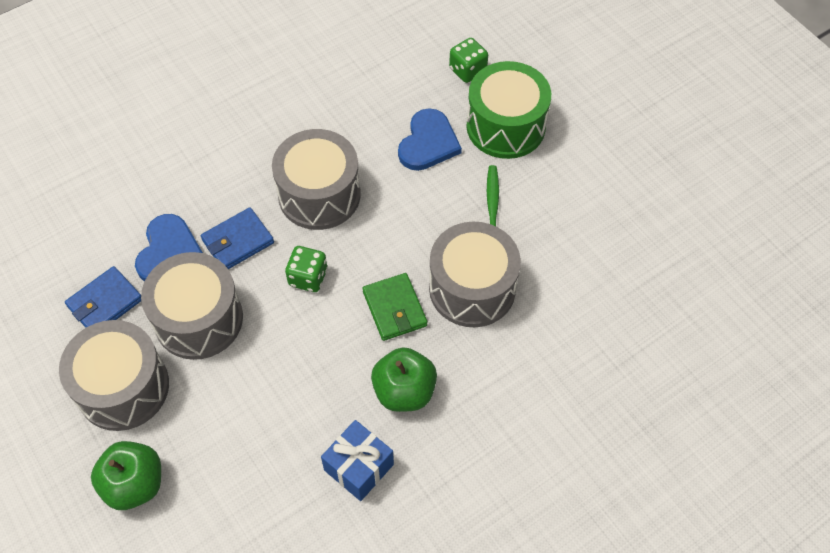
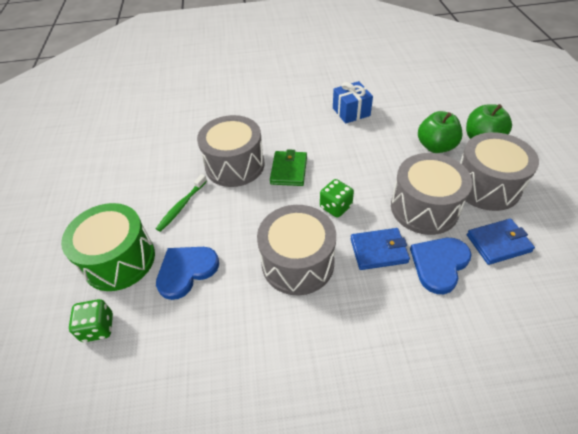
camera: 150 degrees left, 10 degrees down
(404, 391) = (308, 132): green apple -> green apple (435, 146)

